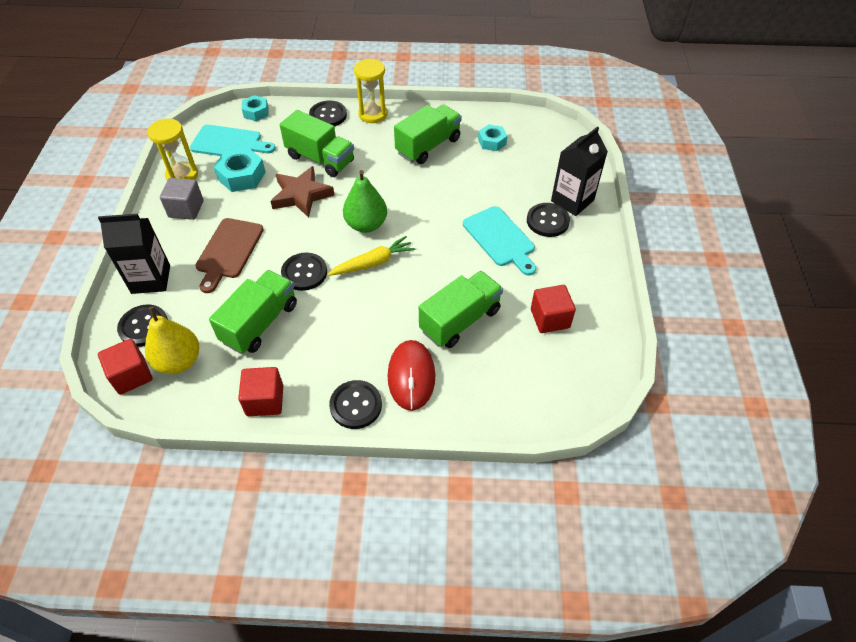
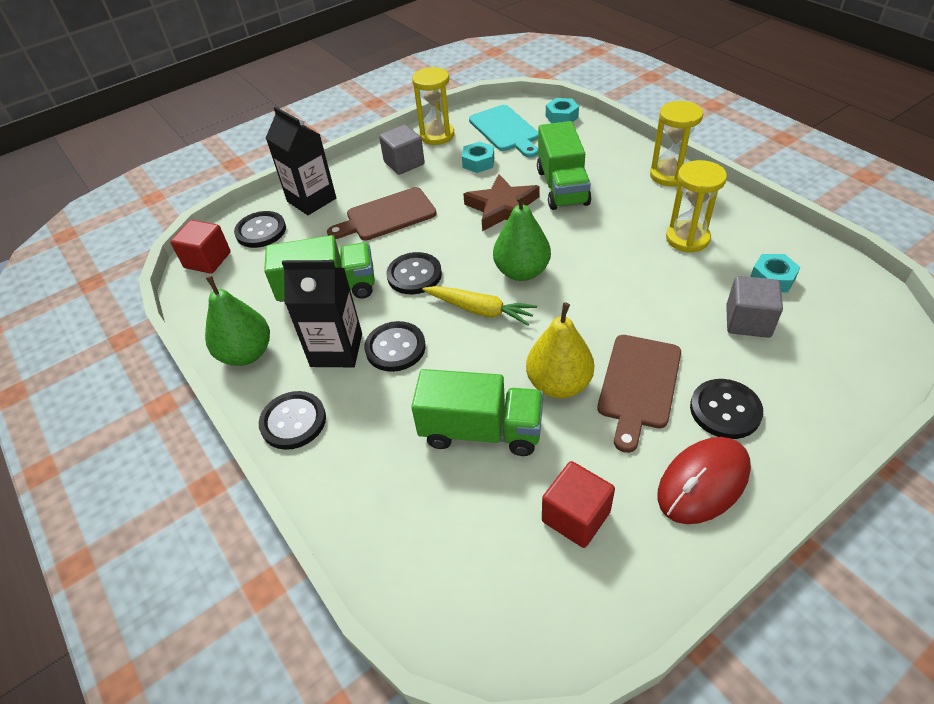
camera: 55 degrees right, 5 degrees down
(179, 361) = (243, 274): yellow pear -> yellow pear (559, 384)
(242, 176) = (478, 162): turquoise nut -> turquoise nut, size x0.64
(265, 400) = (246, 354): red cube -> green pear
(328, 115) = (622, 153): black button -> black button (395, 348)
(411, 376) = (367, 440): red mouse -> red mouse (703, 482)
(428, 146) = (687, 238): green truck -> yellow hourglass
(500, 238) = (639, 385): turquoise cutting board -> brown cutting board
(507, 171) = (748, 321): none -> grey cube
(572, 200) = (793, 412): black carton -> black carton (336, 350)

